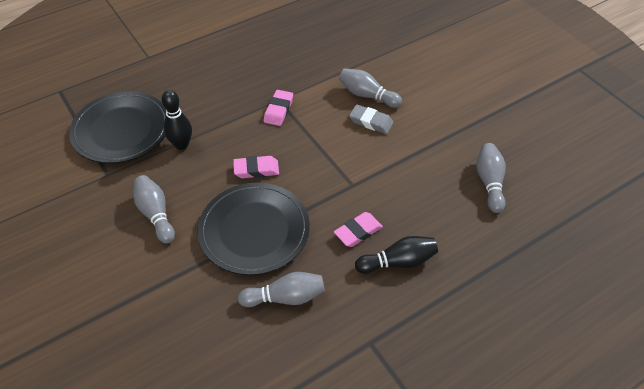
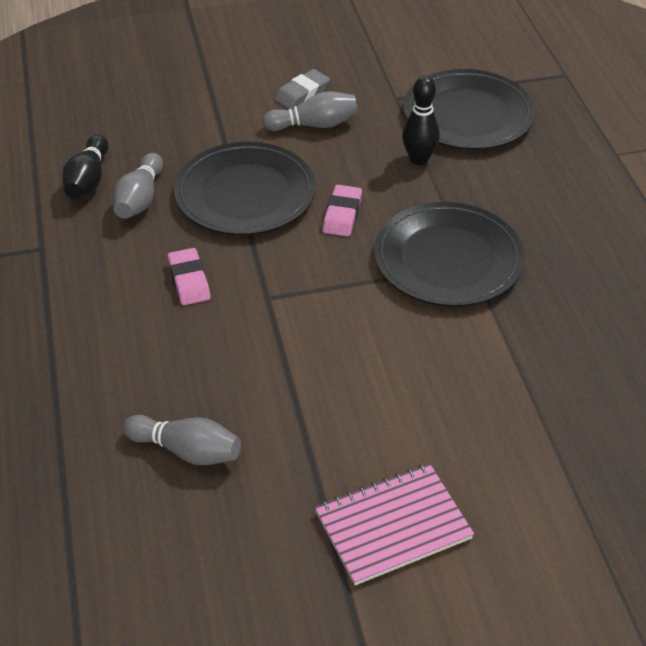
camera: 110 degrees right, 5 degrees down
(278, 110) = (448, 259): pink eraser -> black plate
(367, 95) = (441, 367): grey bowling pin -> none
(371, 122) = (379, 353): grey eraser -> grey eraser (302, 93)
(398, 262) = (122, 303): black bowling pin -> black bowling pin (88, 180)
(477, 91) = (393, 526): none -> pink notebook

